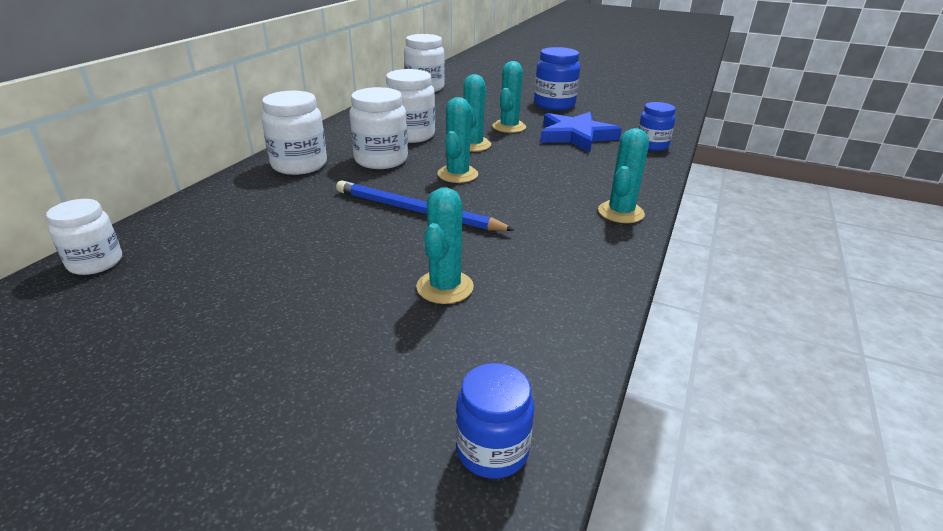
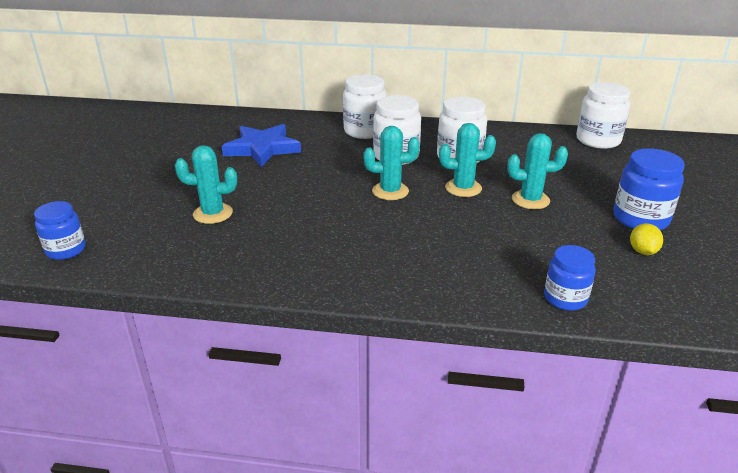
camera: 75 degrees right, 0 degrees up
(95, 263) = (216, 116): white jar -> none
(416, 211) = (314, 186): blue pencil -> none
(576, 136) = (544, 242): blue star -> blue star (262, 148)
(596, 113) = (642, 251): none -> yellow lemon
(620, 212) = (360, 281): turquoise cactus -> none

